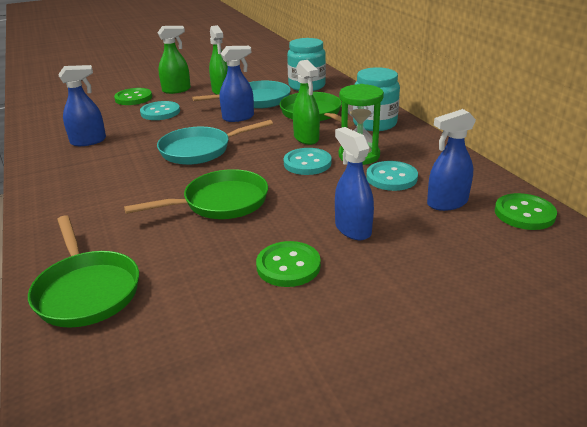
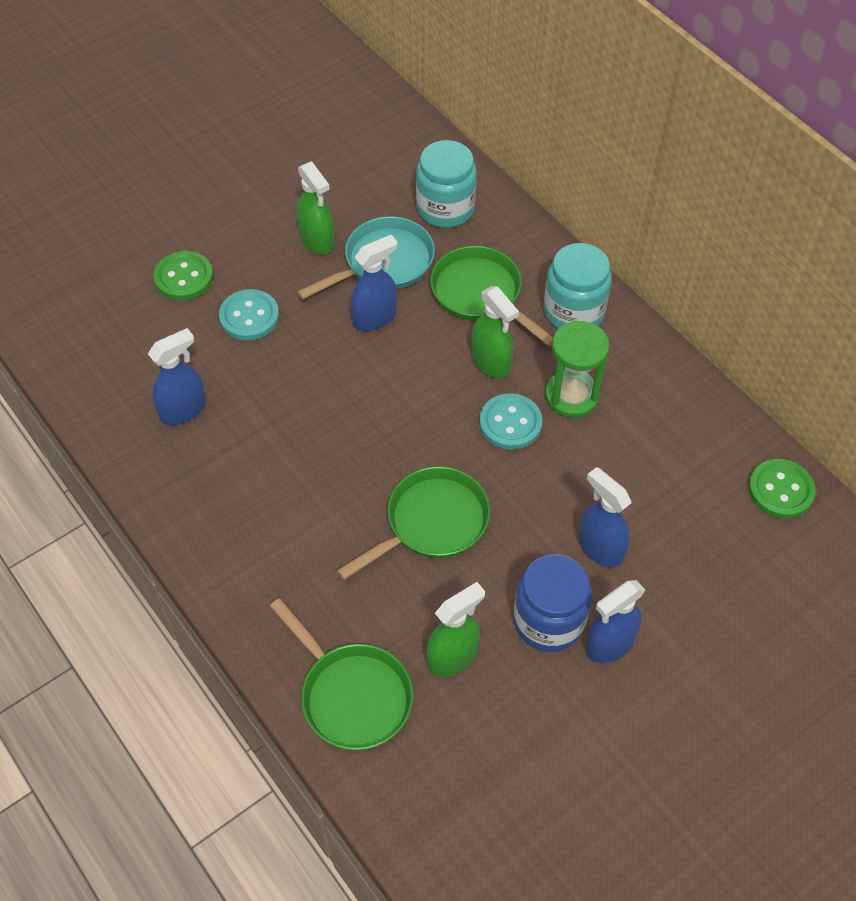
camera: 15 degrees left, 25 degrees up
(177, 90) = (242, 243): green spray bottle -> green spray bottle (453, 656)
(200, 150) = (356, 411): turquoise pan -> none
(288, 266) = (548, 621): green button -> blue jar
(391, 178) = (622, 440): turquoise button -> none
(447, 203) = (695, 483): blue spray bottle -> blue spray bottle (609, 644)

